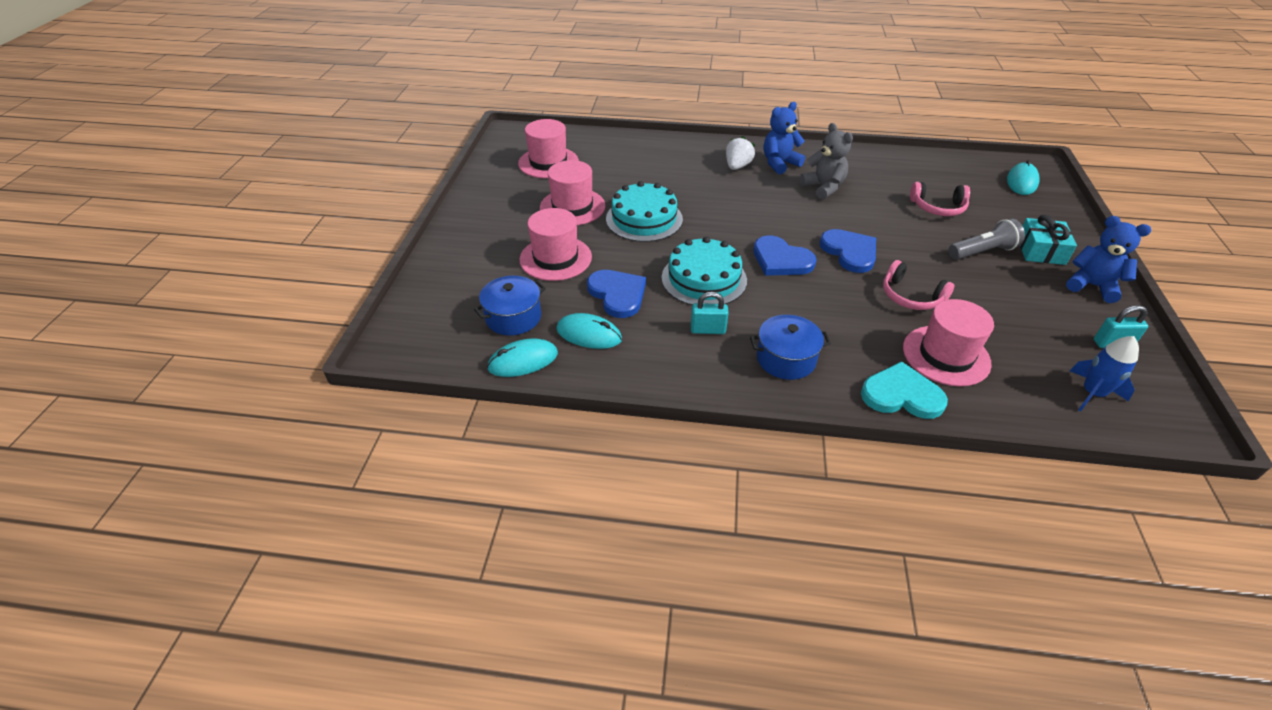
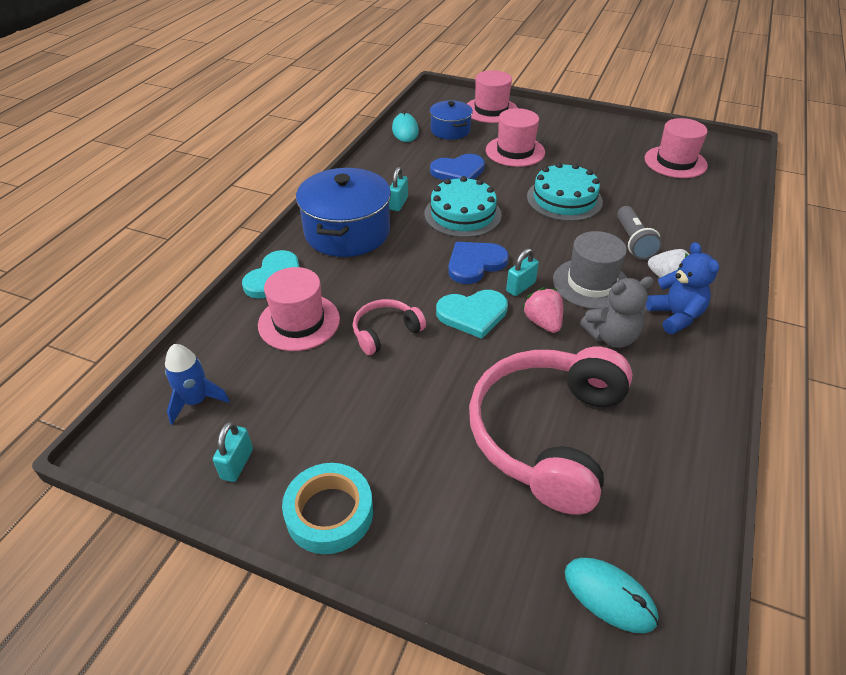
camera: 105 degrees right, 0 degrees up
(572, 207) = (591, 166): pink hat -> pink hat (491, 110)
(589, 334) = (418, 155): turquoise mouse -> none
(766, 198) = (591, 283): none -> grey hat
(786, 359) = (347, 232): blue pot -> blue pot, size x1.74
(796, 231) = (520, 287): none -> turquoise padlock
(831, 217) = (543, 322): none -> pink strawberry
(849, 252) = (473, 314): blue heart -> turquoise heart
(938, 207) = (546, 434): pink headphones -> pink headphones, size x2.16
(982, 252) = (437, 432): grey flashlight -> grey flashlight (633, 241)
(1040, 250) = (419, 500): turquoise gift -> none
(1092, 286) = (329, 513): blue teddy bear -> turquoise tape

